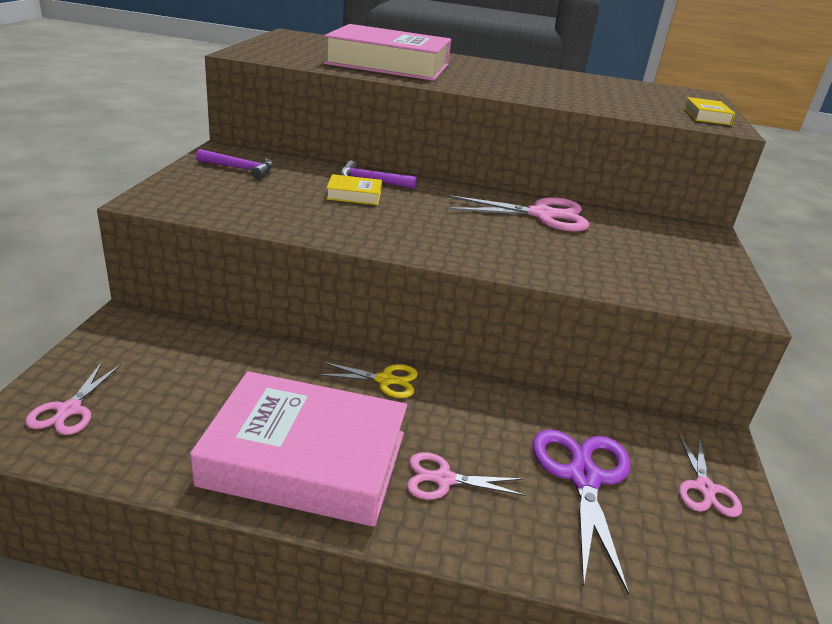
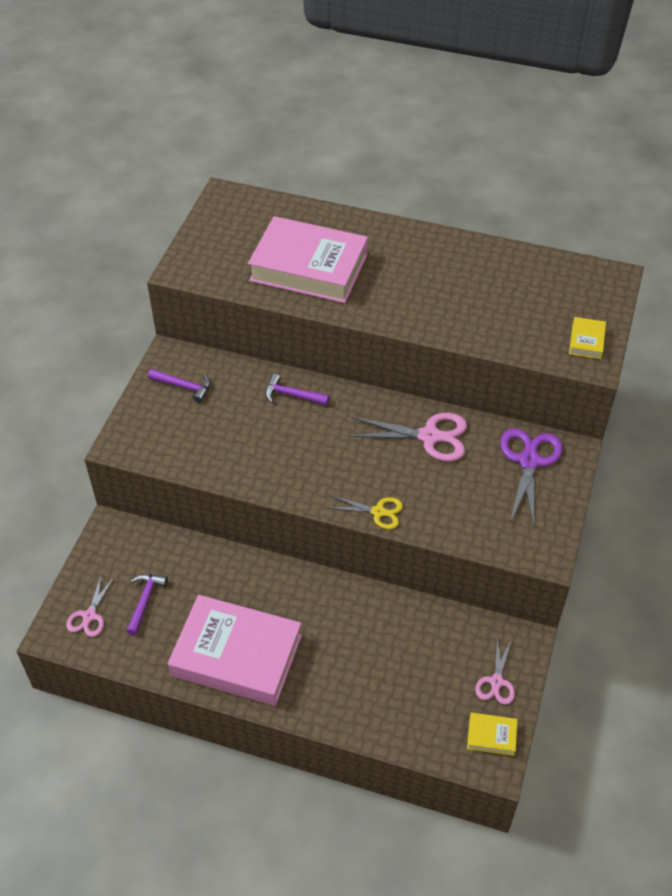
camera: 10 degrees right, 20 degrees up
(163, 393) = (145, 600): none -> purple hammer
(354, 195) = (275, 420): yellow book -> yellow book (491, 736)
(385, 380) = (295, 586): yellow scissors -> yellow scissors (378, 512)
(443, 479) = (322, 672): pink scissors -> none
(583, 477) = (415, 672): purple scissors -> purple scissors (529, 461)

